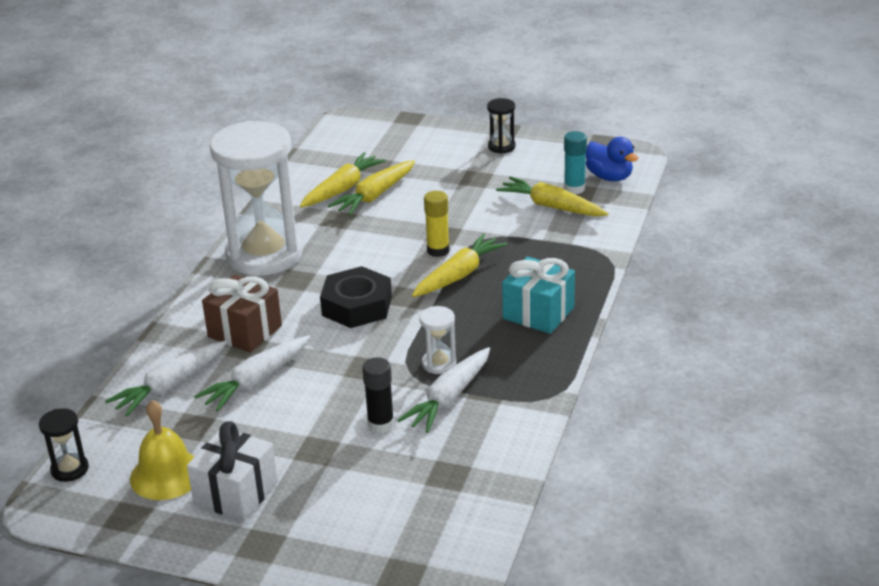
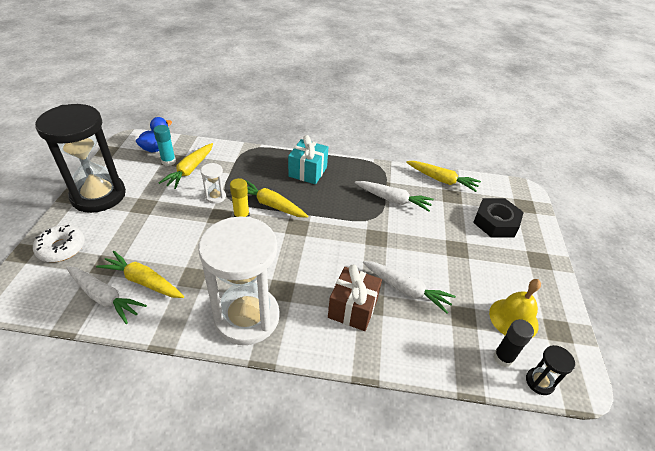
camera: 105 degrees left, 10 degrees up
(170, 386) = (428, 341): white carrot -> white carrot (104, 297)
(236, 493) = (509, 278): white gift -> none
(357, 306) = (311, 249): black nut -> black nut (495, 222)
(375, 195) = (159, 259): yellow carrot -> yellow carrot (441, 180)
(381, 424) = (425, 224): black glue stick -> black glue stick (503, 358)
(410, 137) = (61, 248): none -> white donut
(439, 364) = (364, 206): white hourglass -> white hourglass (215, 197)
(501, 146) = (98, 195): black hourglass -> black hourglass, size x2.49

